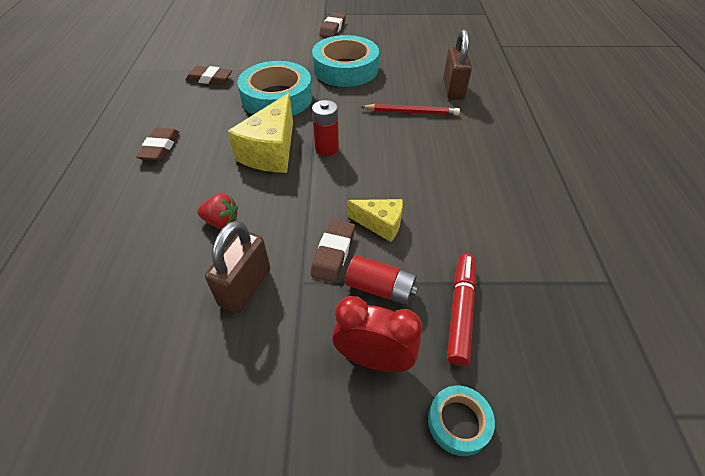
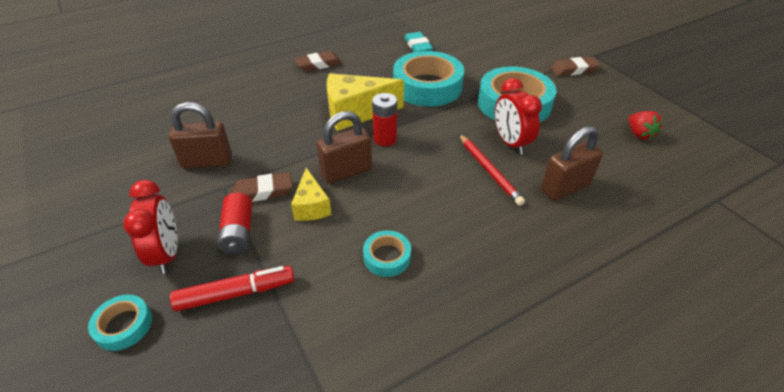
camera: 60 degrees right, 5 degrees down
(209, 79) = (418, 46): brown eraser -> turquoise eraser
(221, 222) = (262, 124): red strawberry -> red strawberry (639, 134)
(351, 186) = (346, 172): none -> brown padlock
(389, 90) = (510, 143): none -> red clock
(470, 199) = (387, 257): none -> turquoise tape

